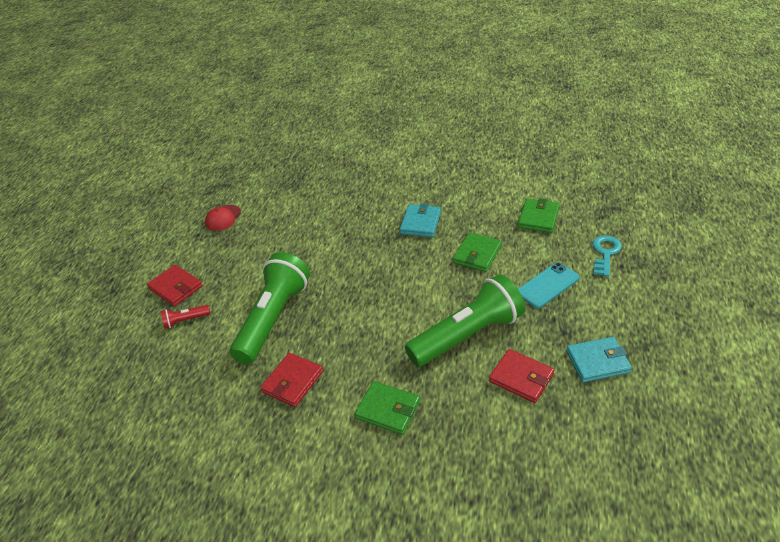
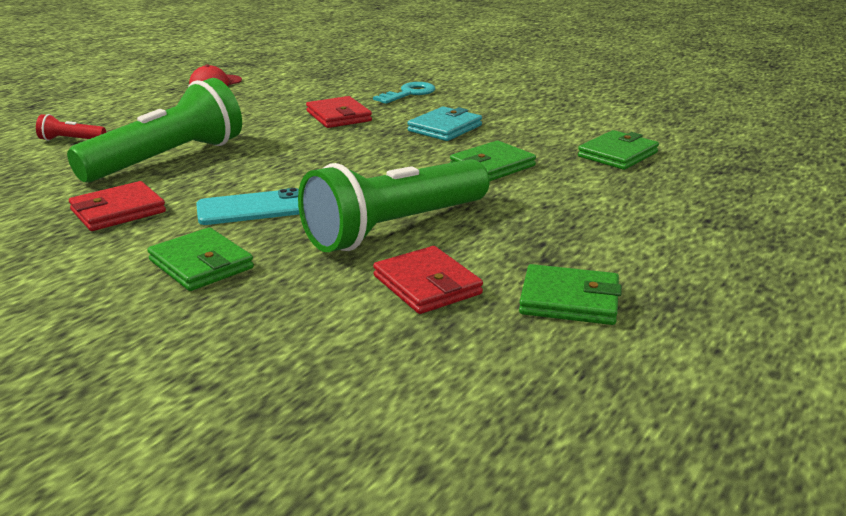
camera: 20 degrees right, 15 degrees down
(175, 287) = (96, 117): red wallet -> red wallet (338, 116)
(467, 335) = (394, 228): green flashlight -> green flashlight turned 150 degrees clockwise
(547, 285) = (567, 212): turquoise phone -> turquoise phone (252, 208)
(597, 362) = (569, 300): turquoise wallet -> green wallet
(605, 253) = (692, 203): turquoise key -> turquoise key (409, 93)

